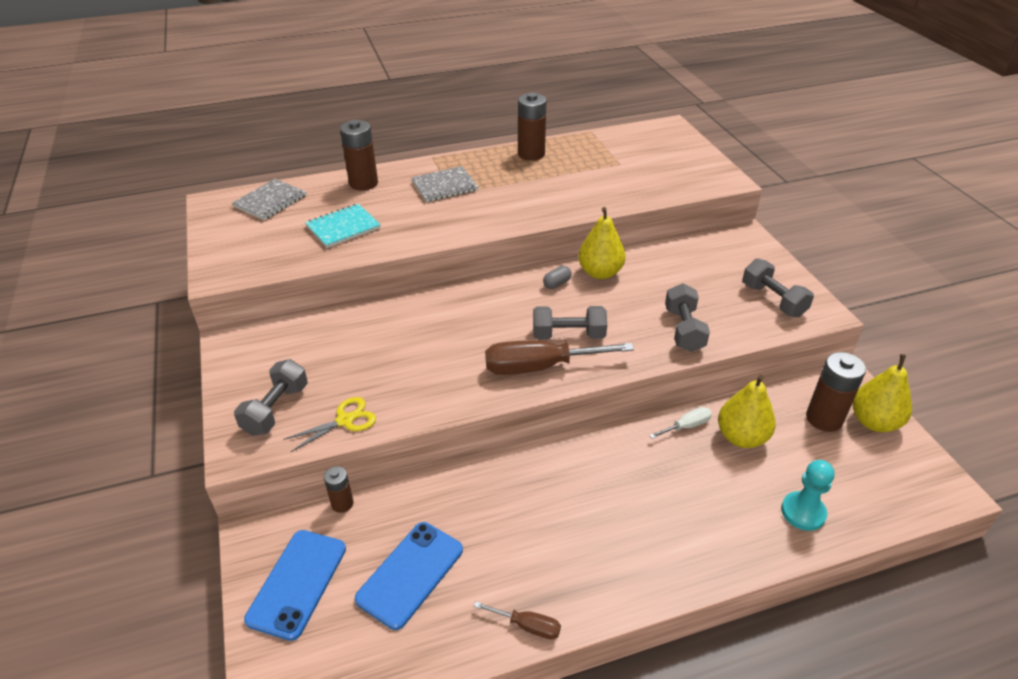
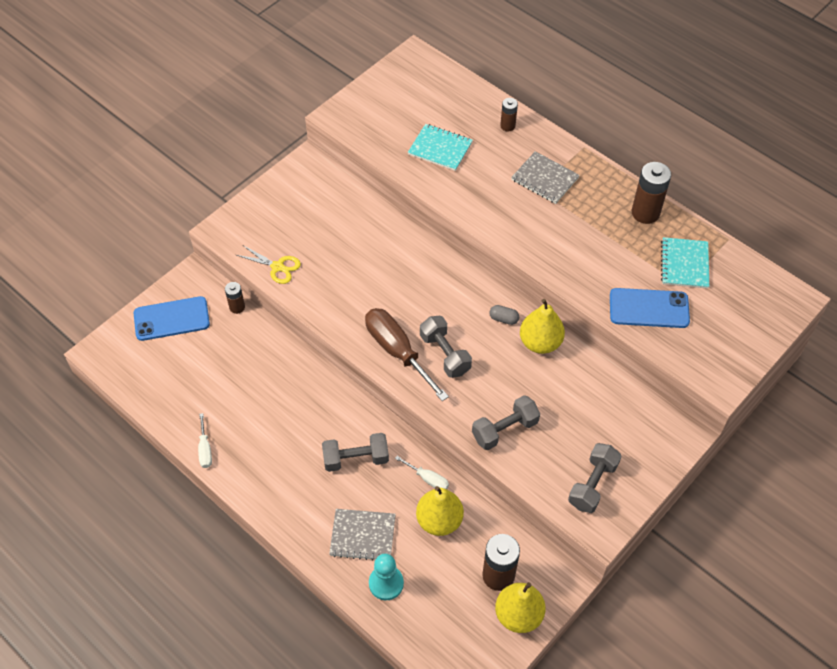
camera: 60 degrees right, 15 degrees up
(270, 201) = (440, 86): grey notebook -> grey notebook (363, 535)
(276, 409) = (265, 225): grey dumbbell -> grey dumbbell (356, 459)
(363, 183) = (507, 126): brown battery -> brown battery, size x0.56
(410, 574) = (207, 371): blue phone -> blue phone (649, 308)
(527, 626) = (205, 449): brown screwdriver -> white screwdriver
(599, 156) = (684, 264): none -> turquoise notebook

